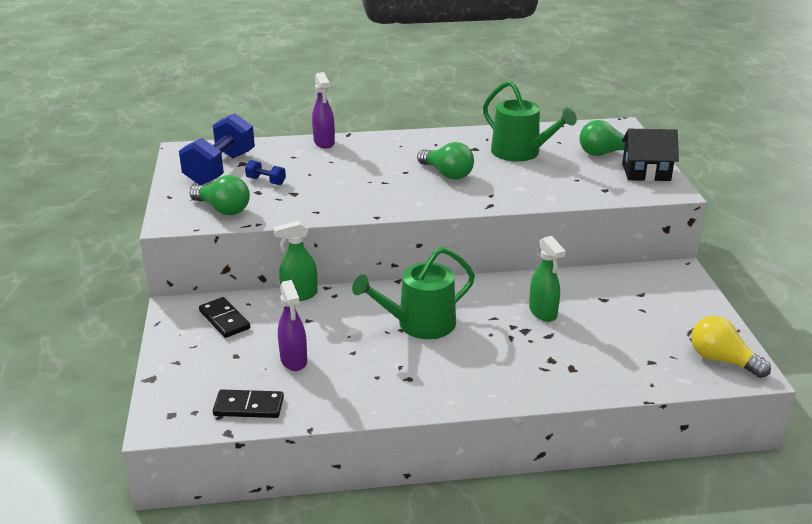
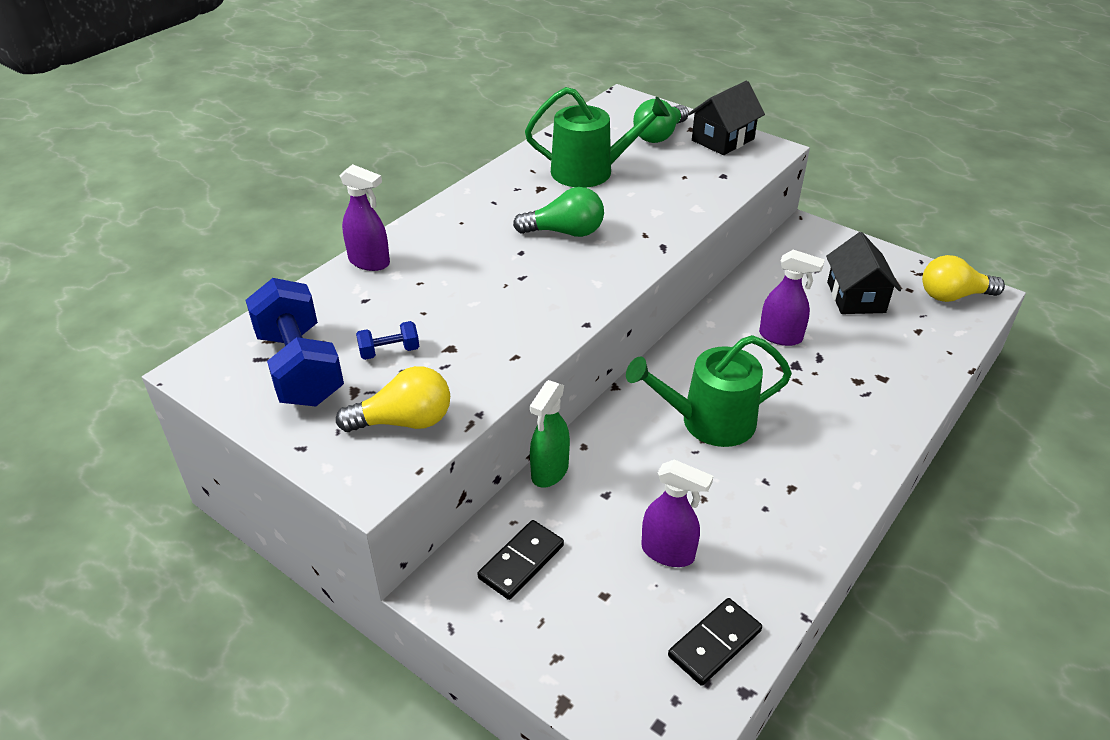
camera: 45 degrees left, 10 degrees up
(223, 209) = (404, 421): green light bulb -> yellow light bulb
(224, 320) = (521, 561): black domino -> black domino turned 60 degrees counterclockwise
(419, 324) = (709, 421): green watering can -> green watering can turned 60 degrees clockwise
(543, 312) = (781, 337): green spray bottle -> purple spray bottle
(640, 322) = (856, 297): none -> black house

